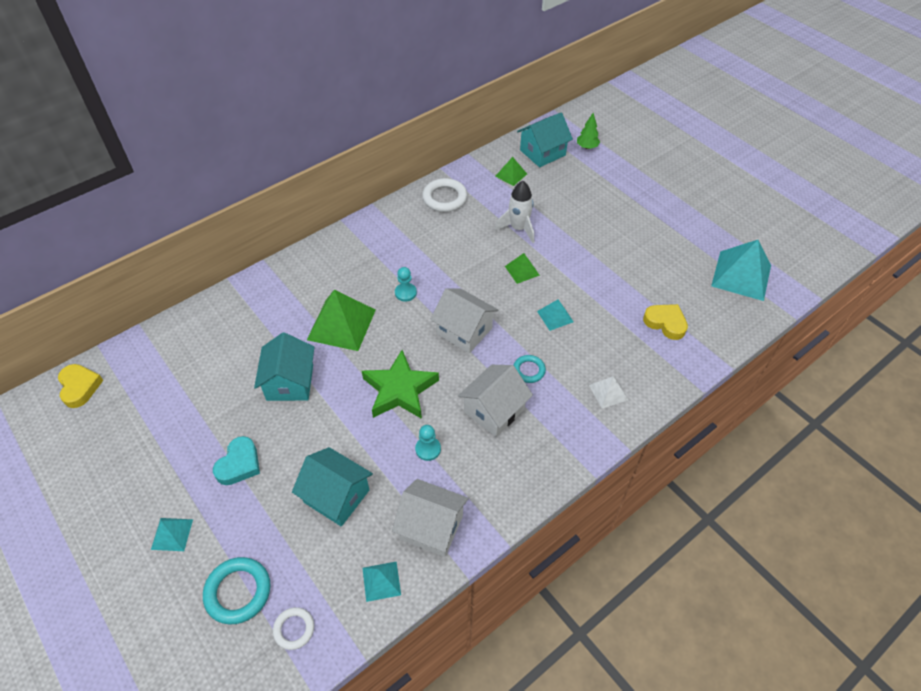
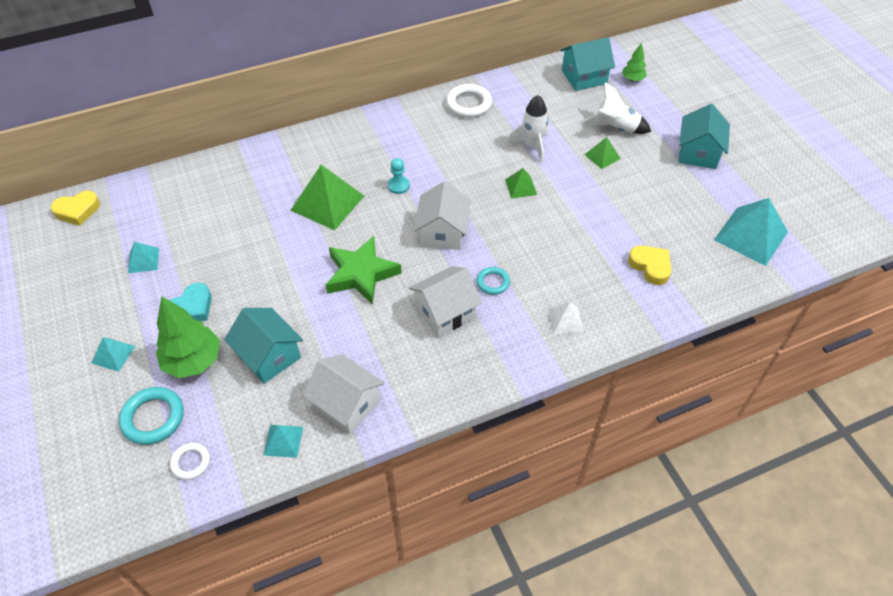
camera: 15 degrees right, 0 degrees up
(80, 387) = (77, 210): yellow heart -> yellow heart turned 75 degrees clockwise
(260, 521) = (193, 361): none -> green tree
(290, 382) = (262, 245): turquoise house -> turquoise house (698, 153)
(428, 449) = (368, 333): turquoise pawn -> none
(464, 331) = (442, 232): white house -> white house turned 45 degrees clockwise
(511, 175) = (543, 93): green pyramid -> green pyramid (602, 156)
(555, 316) = (538, 237): turquoise pyramid -> turquoise pyramid (143, 260)
(588, 196) = (616, 128): none -> white rocket

